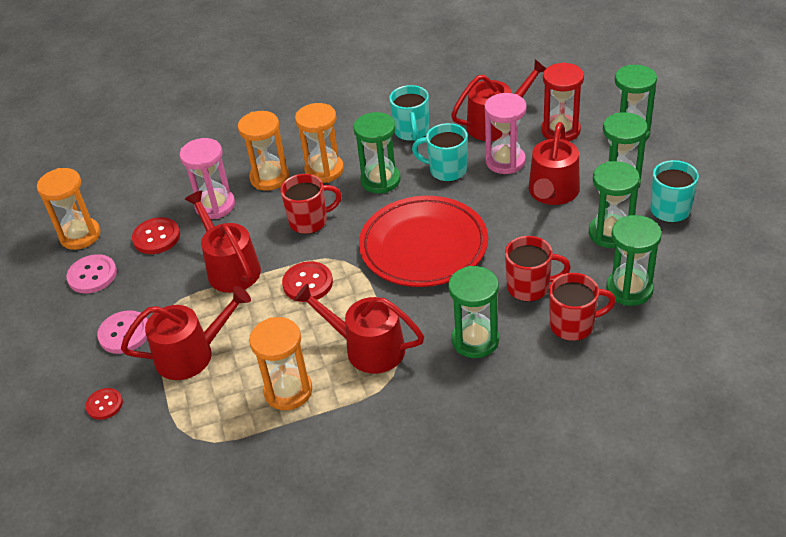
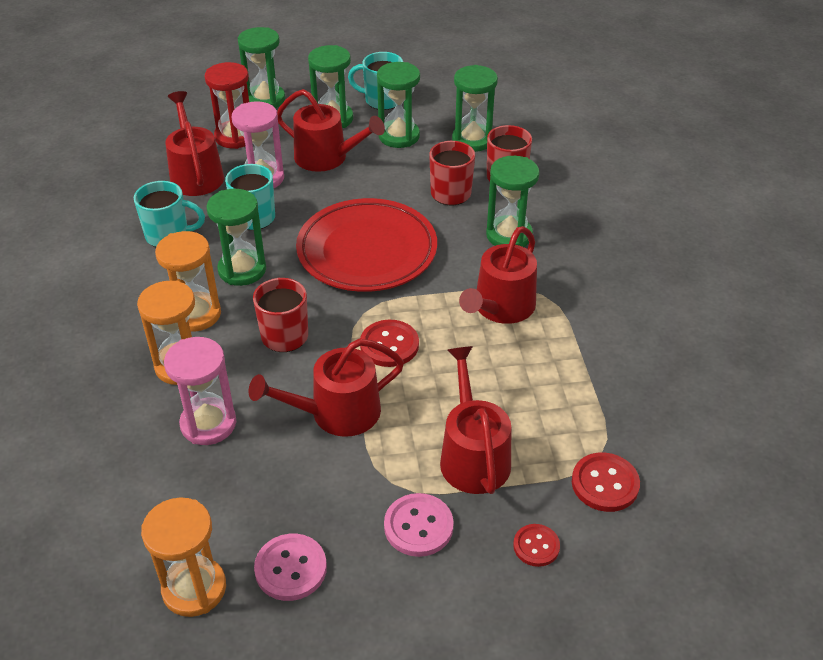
camera: 85 degrees left, 0 degrees up
(156, 237) = (242, 490): red button -> red button (605, 484)
(288, 391) = (546, 373): orange hourglass -> none

